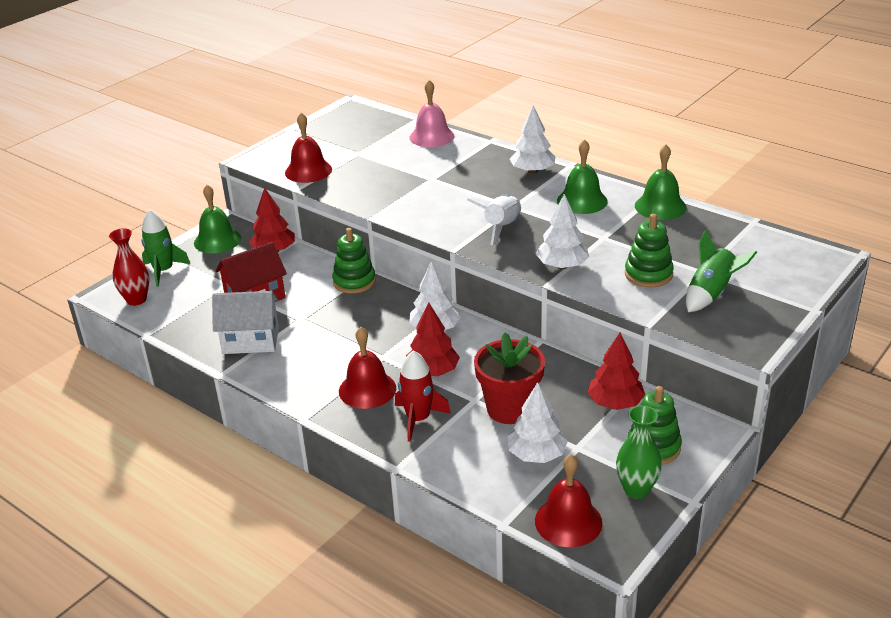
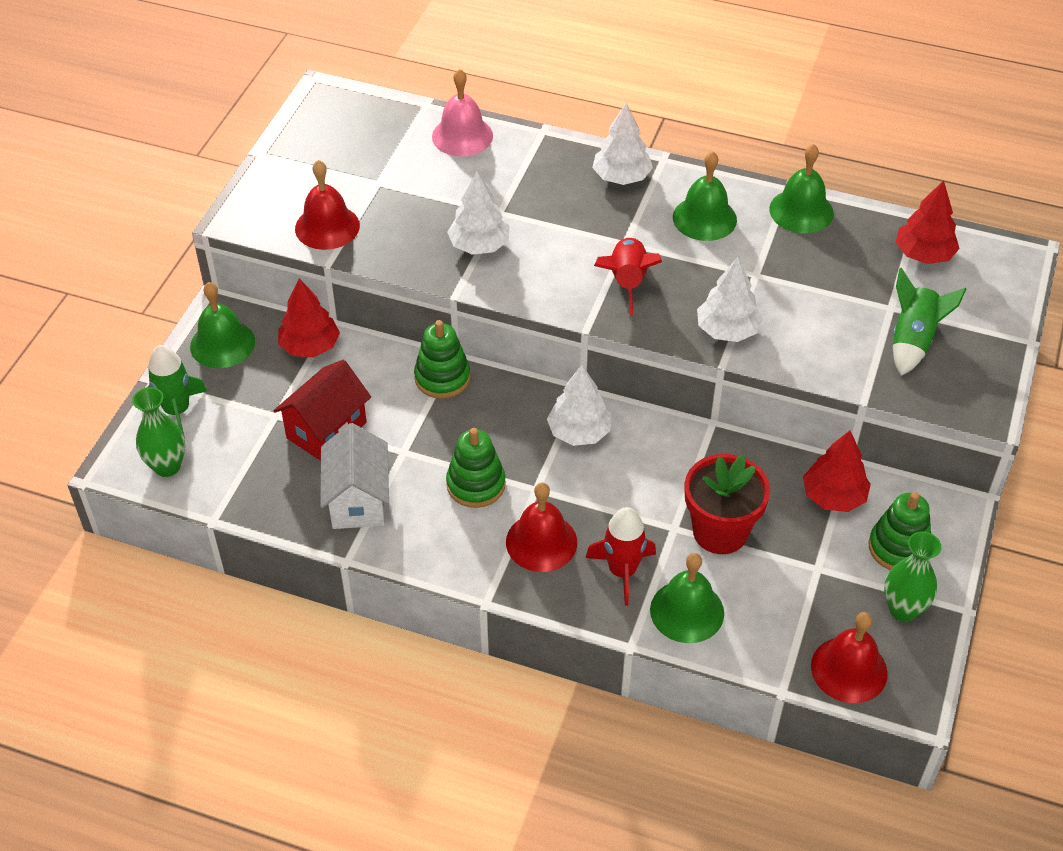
camera: 20 degrees left, 15 degrees up
(136, 300) = (167, 466): red vase -> green vase
(251, 341) = (358, 500): white house -> white house turned 75 degrees counterclockwise
(433, 371) = (606, 497): red tree -> red tree (923, 254)
(454, 454) = (687, 611): none -> green bell
(501, 228) = (627, 282): white rocket -> red rocket
(536, 455) = (778, 589): white tree -> white tree (479, 245)
(648, 274) = (831, 324): green stacking toy -> green stacking toy (476, 484)

